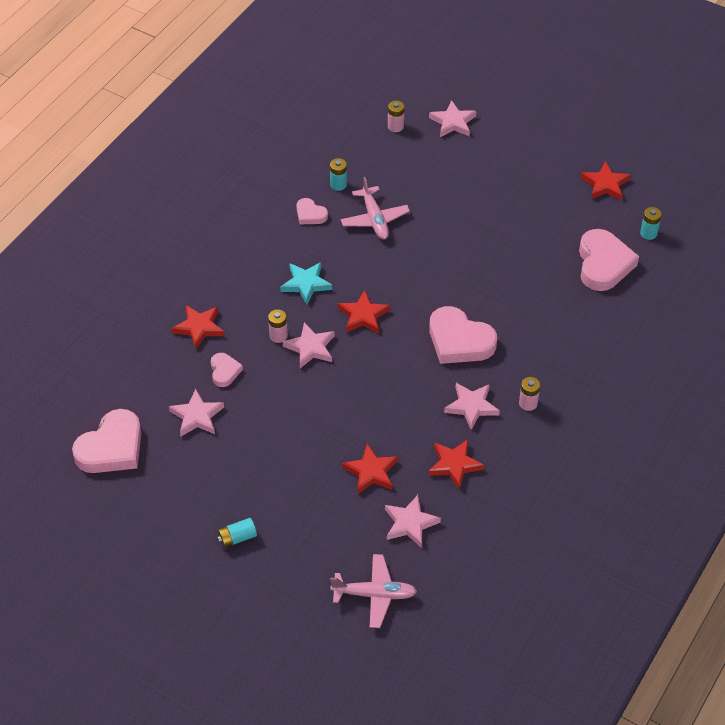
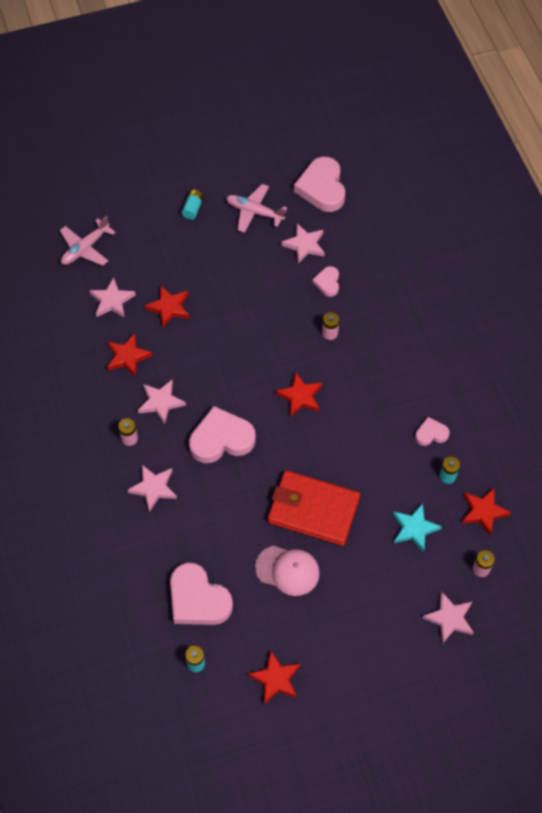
camera: 130 degrees right, 10 degrees up
(199, 328) = (380, 292): red star -> red star (483, 511)
(224, 371) = (327, 283): pink heart -> pink heart turned 60 degrees clockwise
(306, 284) = (362, 382): turquoise star -> turquoise star (414, 528)
(310, 348) = (301, 344): pink star -> pink star (153, 488)
(374, 219) = (388, 474): pink plane -> pink plane (254, 212)
(455, 244) = (313, 510): none -> red wallet
(520, 228) = (287, 570): none -> pink cap

